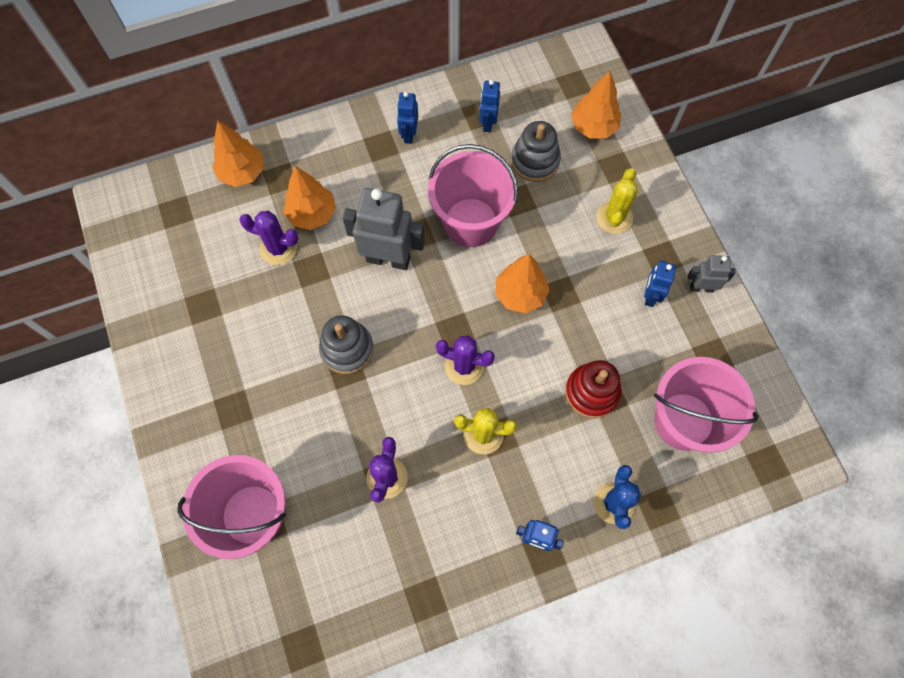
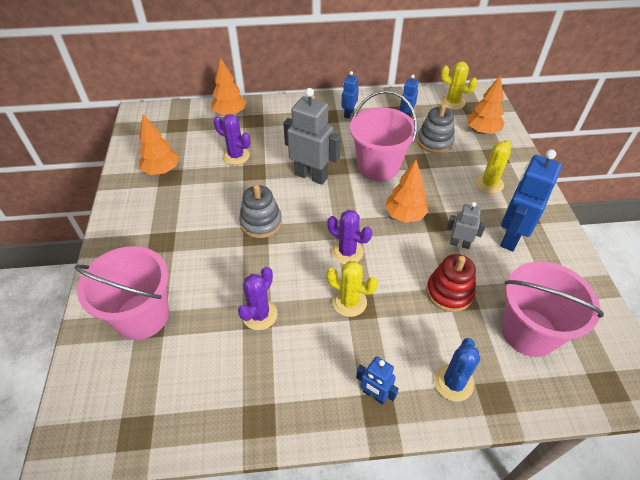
camera: 15 degrees right, 20 degrees down
(312, 214) = (267, 142): orange tree -> orange tree (162, 170)
(546, 80) = (452, 102): none -> yellow cactus
(650, 296) = (511, 237): blue robot -> blue robot, size x1.88
(701, 288) = (555, 240): grey robot -> grey robot (459, 244)

